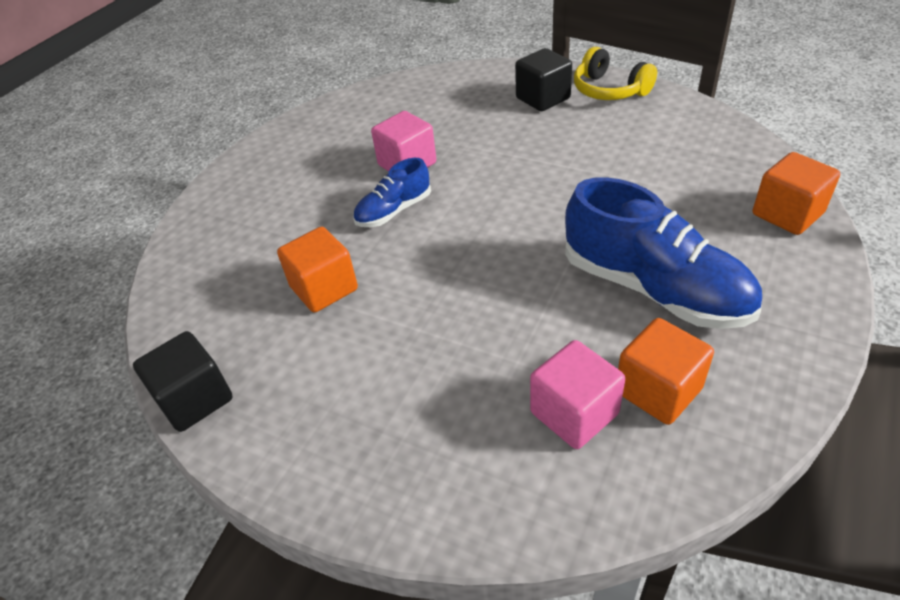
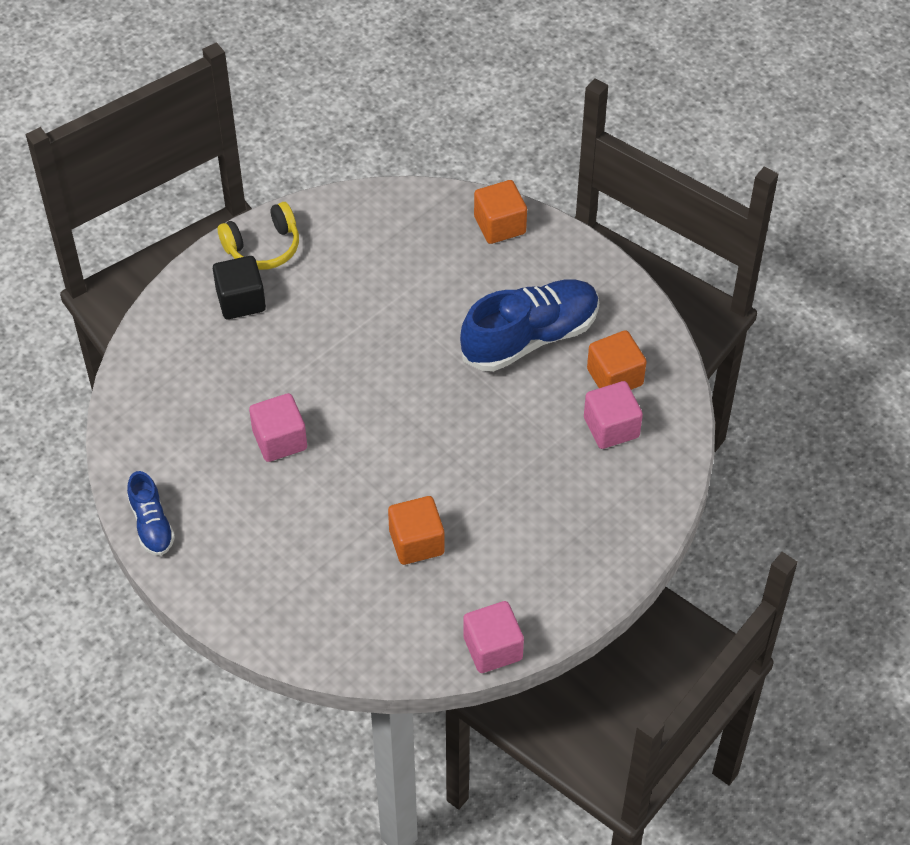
camera: 75 degrees left, 10 degrees up
(195, 399) = (492, 648): black cube -> pink cube
(394, 211) = (344, 469): blue shoe -> blue shoe (151, 524)

